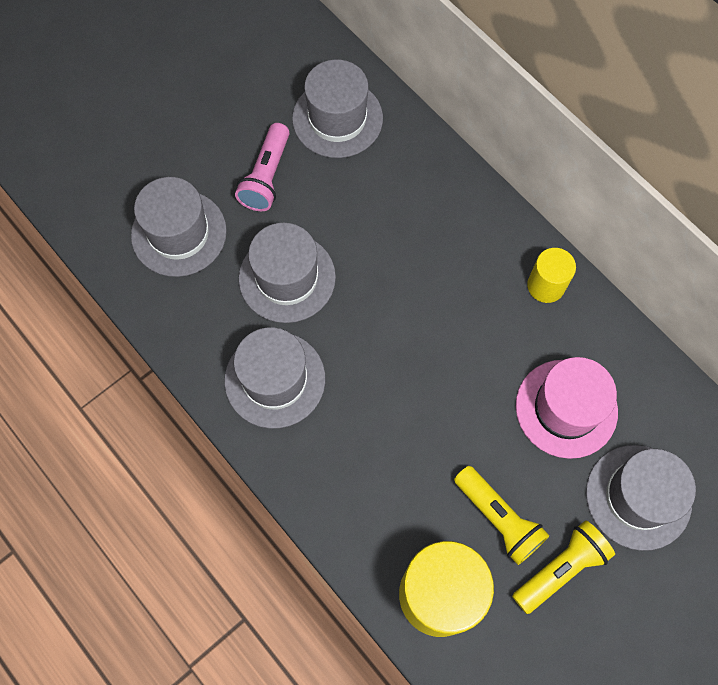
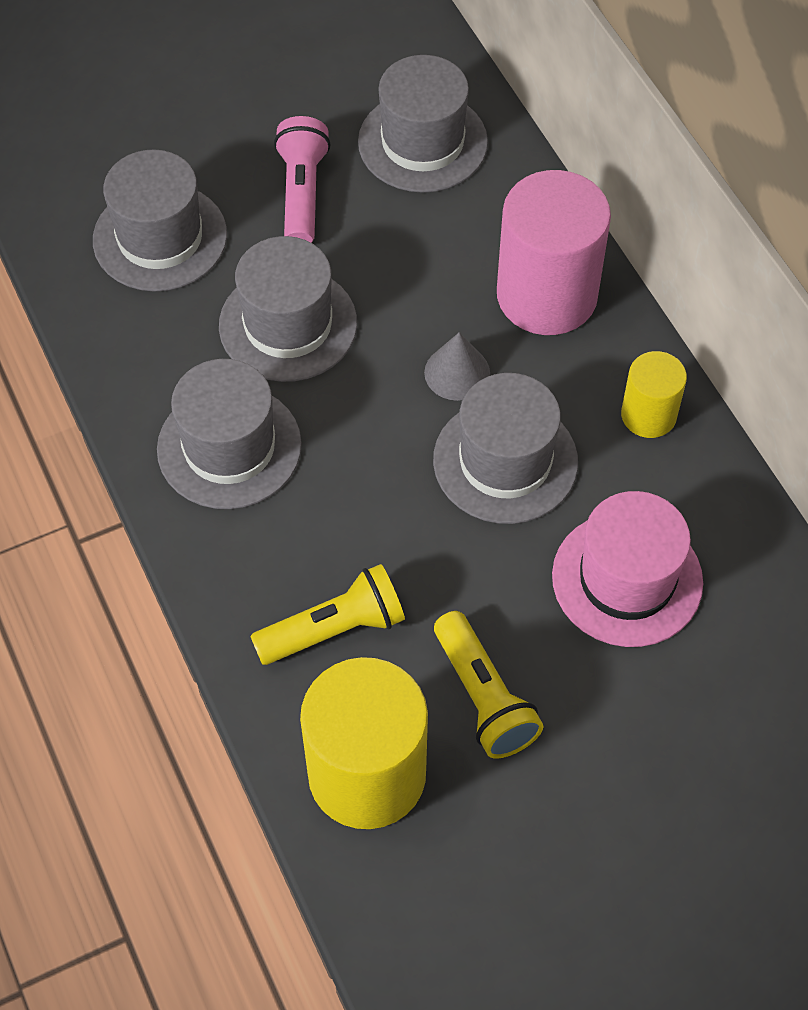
camera: 15 degrees right, 10 degrees down
(267, 176) = (302, 193): pink flashlight -> pink flashlight turned 150 degrees clockwise
(411, 286) = (457, 372): none -> grey cone
(454, 214) = (546, 295): none -> pink cylinder
(560, 568) = (551, 784): yellow flashlight -> yellow flashlight (334, 629)
(638, 497) = (695, 719): grey hat -> grey hat (505, 461)

